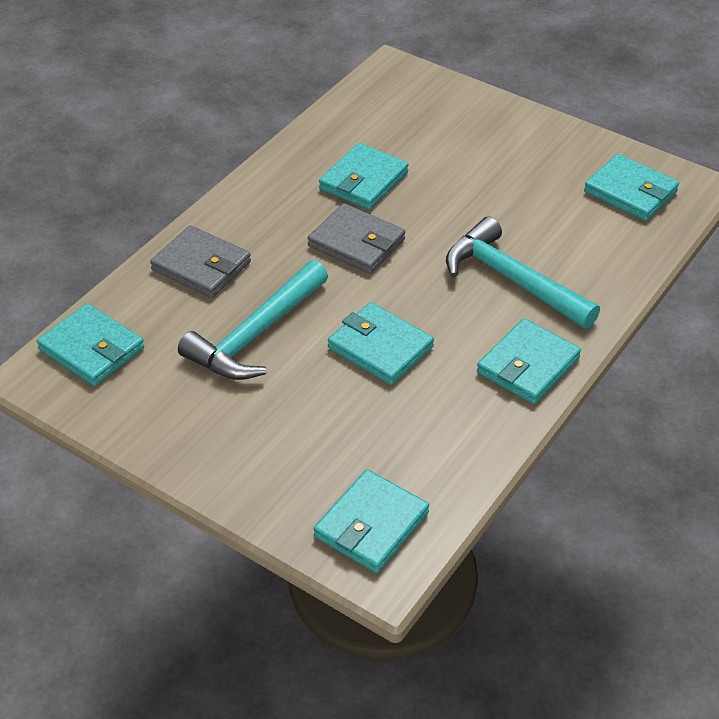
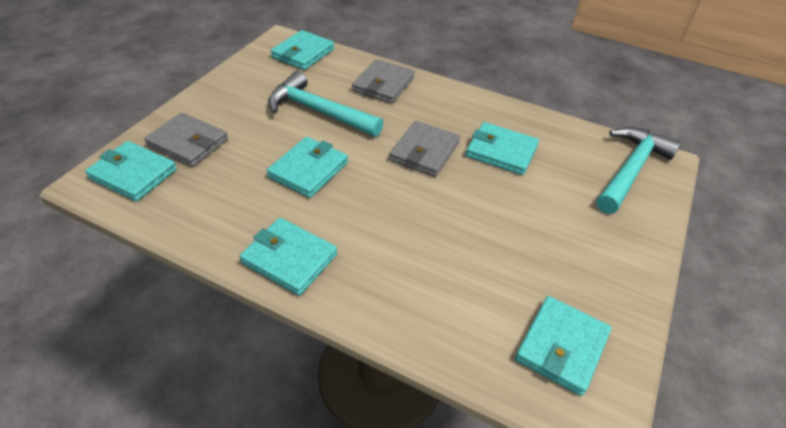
camera: 80 degrees right, 0 degrees up
(308, 472) = (188, 143): none -> grey wallet
(512, 280) = (398, 247): turquoise hammer -> turquoise hammer (630, 170)

